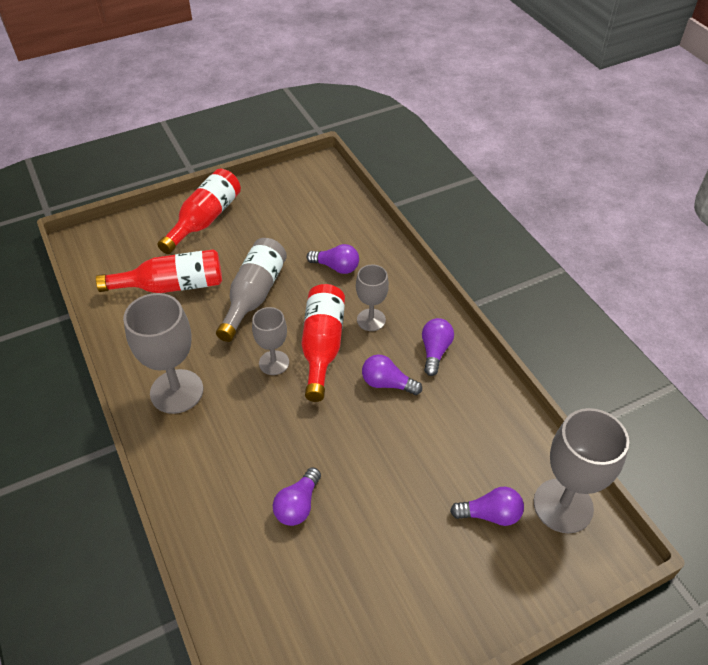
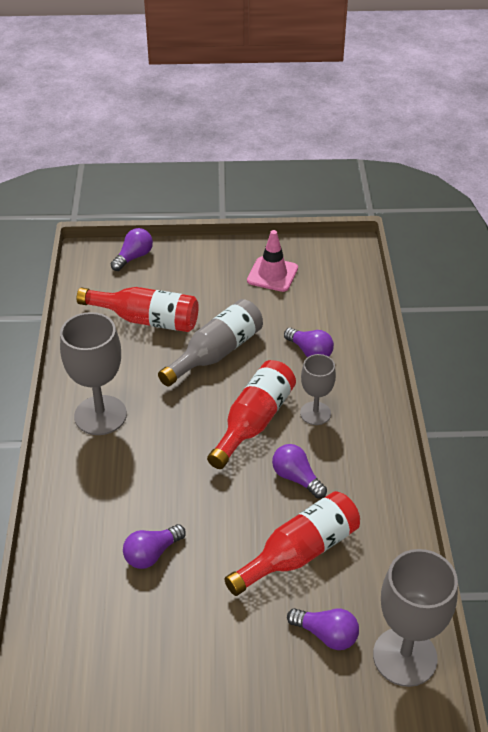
camera: 25 degrees right, 5 degrees down
(205, 220) = (209, 267): red bottle -> red bottle (299, 553)
(265, 209) = (272, 274): none -> pink traffic cone
(274, 363) = (200, 421): grey goblet -> none
(435, 351) = (362, 465): purple light bulb -> purple light bulb (134, 257)

